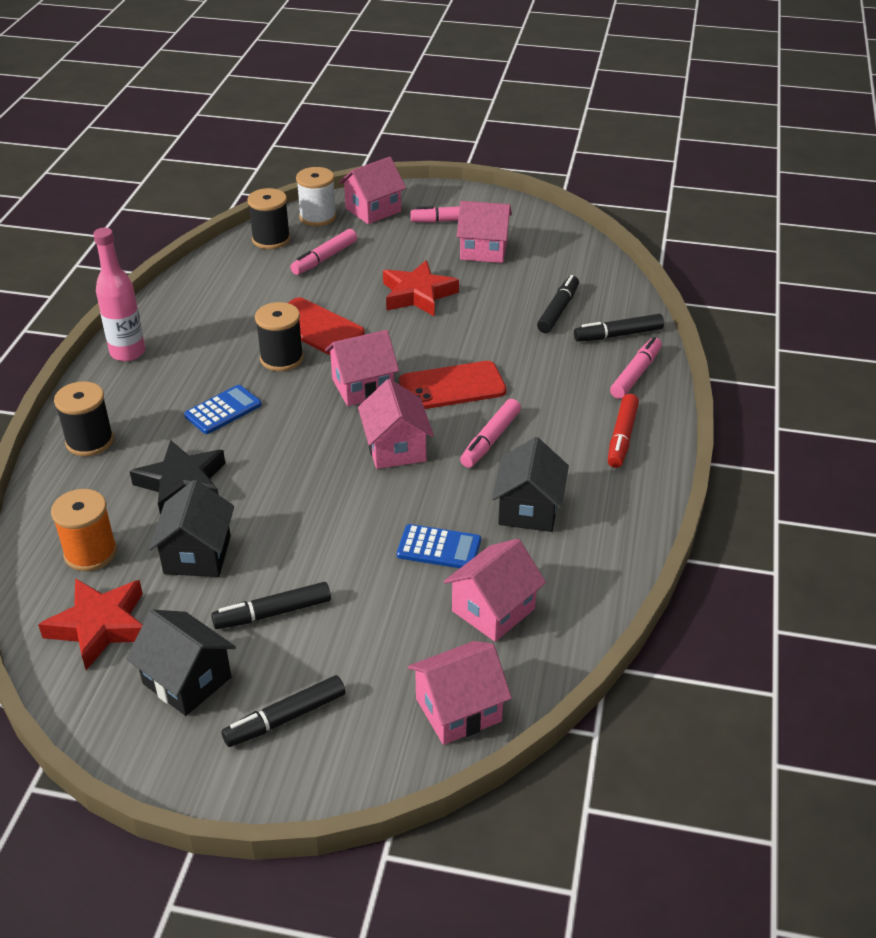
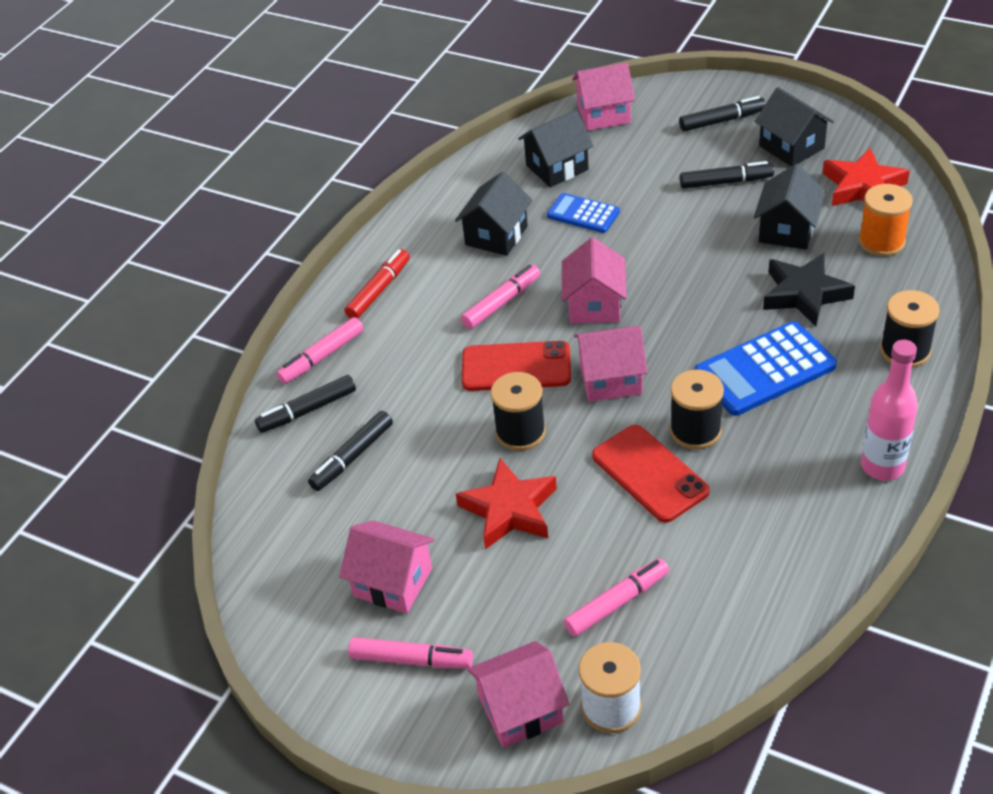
camera: 160 degrees left, 5 degrees up
(223, 410) = (765, 370): blue calculator -> blue calculator, size x1.70
(271, 239) = (690, 661): black spool -> black spool (520, 432)
(493, 610) = (557, 167): pink house -> black house
(618, 335) = (307, 410): black marker -> black marker turned 150 degrees clockwise

